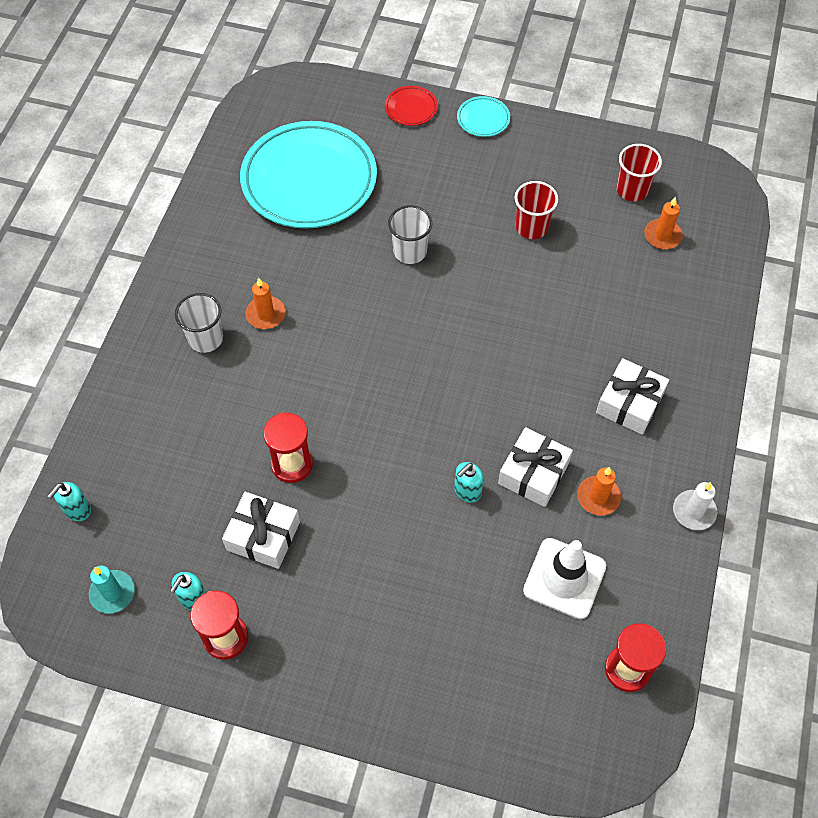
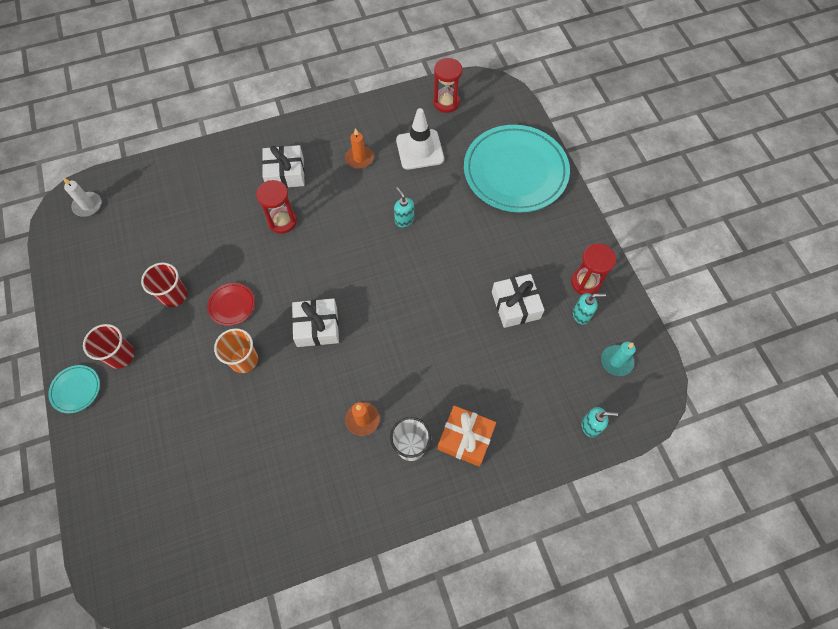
camera: 125 degrees left, 5 degrees up
(170, 388) = (465, 438): none -> orange gift
(292, 464) = (459, 322): red hourglass -> red hourglass (282, 221)
(309, 180) = (216, 480): turquoise plate -> turquoise plate (515, 172)
(410, 251) = (244, 360): white cup -> orange cup
(411, 108) = (90, 453): red plate -> red plate (232, 305)
(467, 491) = (404, 220): turquoise soap dispenser -> turquoise soap dispenser turned 135 degrees counterclockwise
(533, 473) = (367, 195): white gift -> white gift (317, 327)
(632, 190) = (102, 253): red cup -> red cup (120, 355)
(662, 236) = (137, 216): orange candle -> none
(694, 511) = (336, 114): white candle -> white candle (88, 205)

